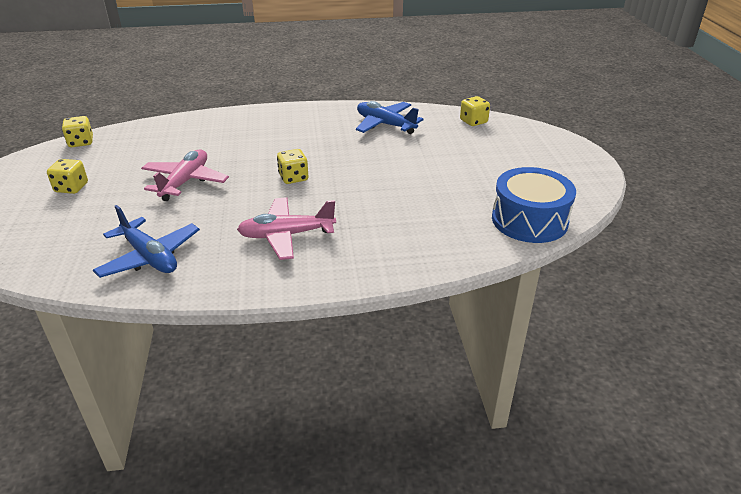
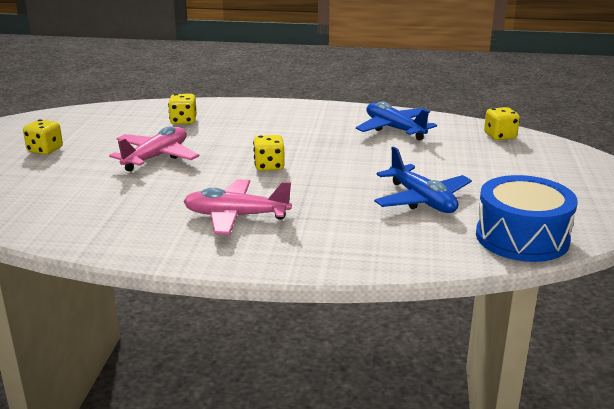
camera: 15 degrees right, 10 degrees down
(81, 142) = (73, 113): yellow dice -> yellow dice (183, 121)
(150, 257) = (89, 217): blue plane -> blue plane (422, 200)

